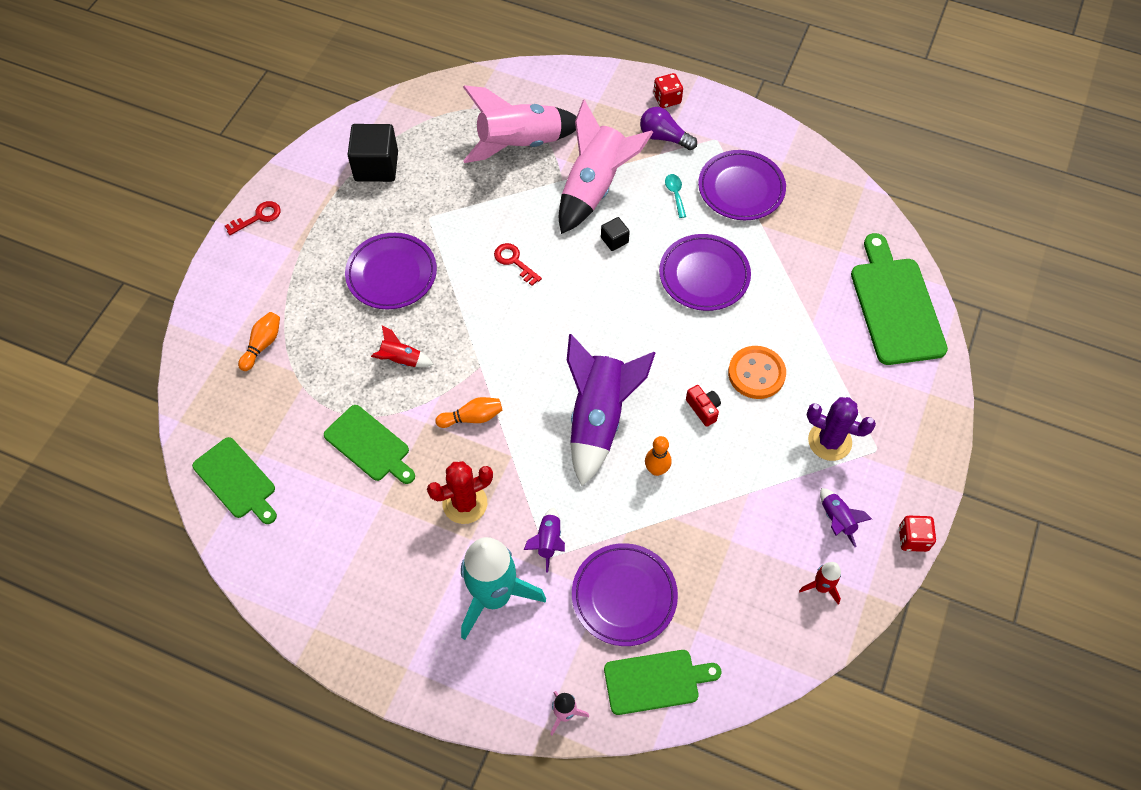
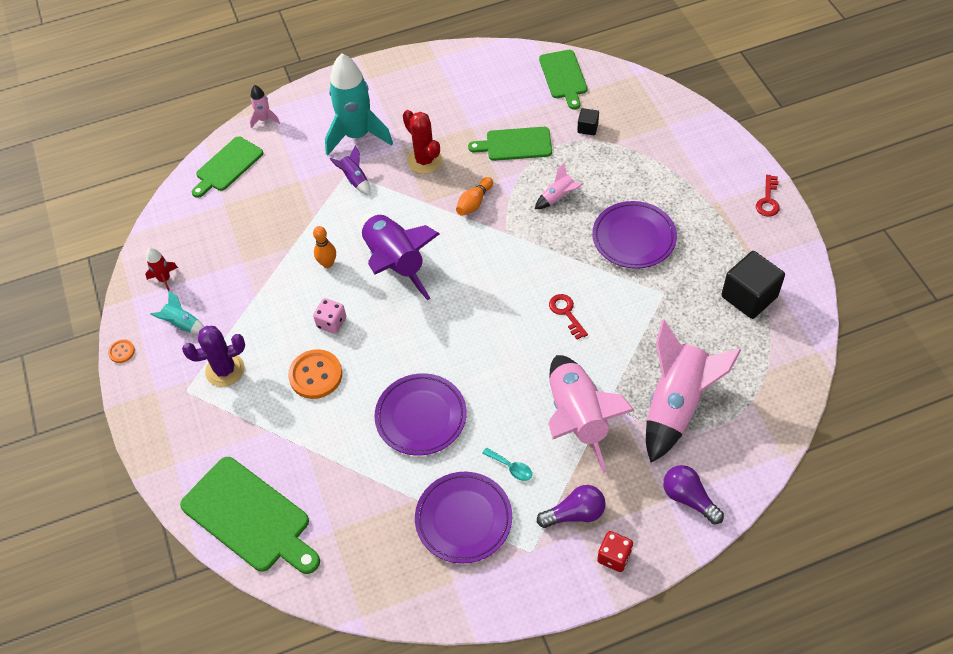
camera: 140 degrees right, 5 degrees down
(236, 480) = (563, 77): green cutting board -> green cutting board turned 105 degrees counterclockwise
(262, 345) = (649, 140): orange bowling pin -> none
(401, 359) = (558, 197): red rocket -> pink rocket
(465, 503) = (424, 161): red cactus -> red cactus turned 60 degrees counterclockwise
(514, 261) = (566, 313): red key -> red key turned 120 degrees counterclockwise
(583, 92) = (688, 498): none -> purple light bulb
(614, 240) = (515, 388): black cube -> black cube (587, 128)
(624, 596) = (283, 188): purple plate -> none
(703, 409) = (331, 323): red camera -> pink dice
(837, 520) = (182, 324): purple rocket -> turquoise rocket
(913, 539) = (121, 352): red dice -> orange button

